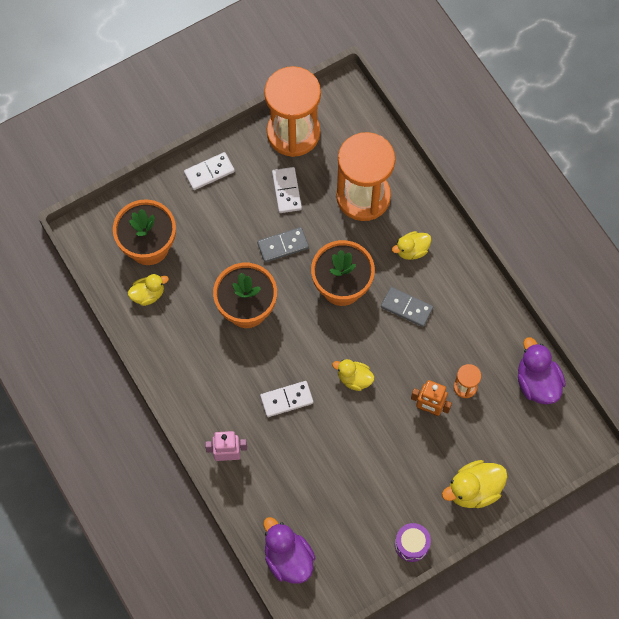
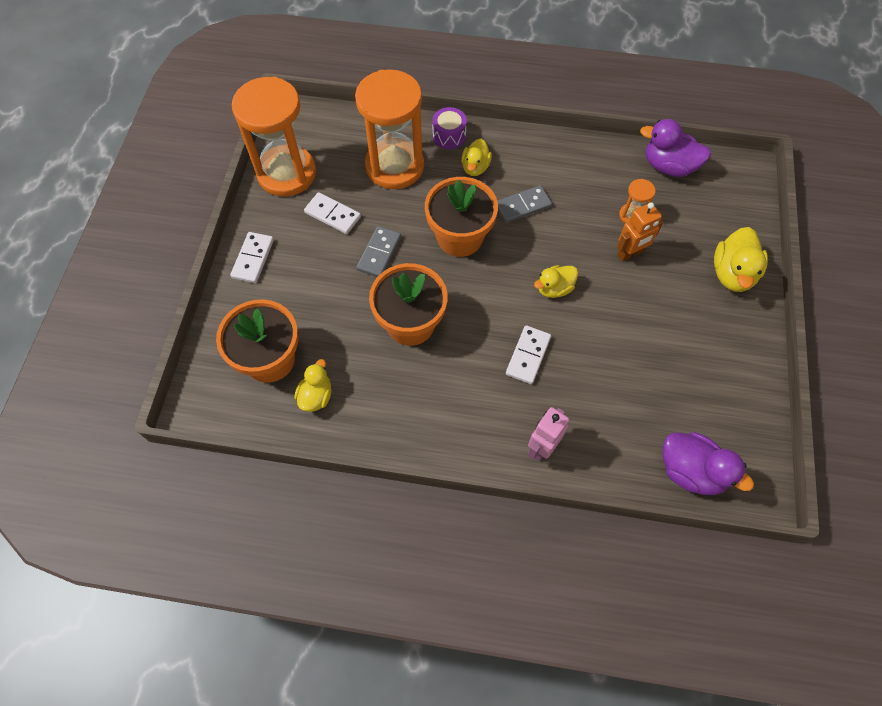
camera: 50 degrees left, 5 degrees down
(288, 558) = (691, 471): purple duck -> purple duck turned 150 degrees counterclockwise
(411, 544) = (751, 356): purple drum -> purple drum (449, 136)

